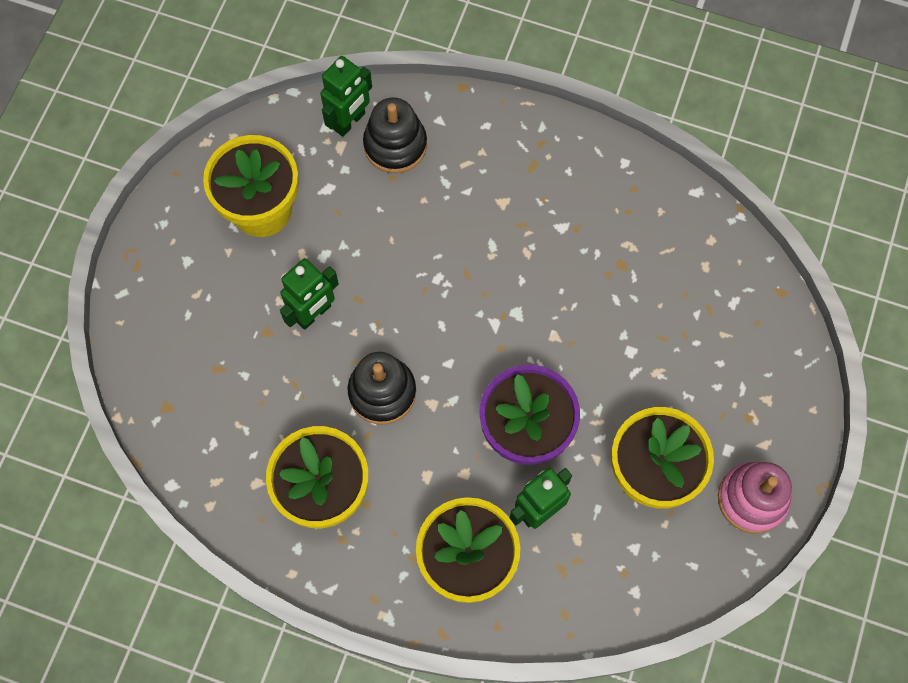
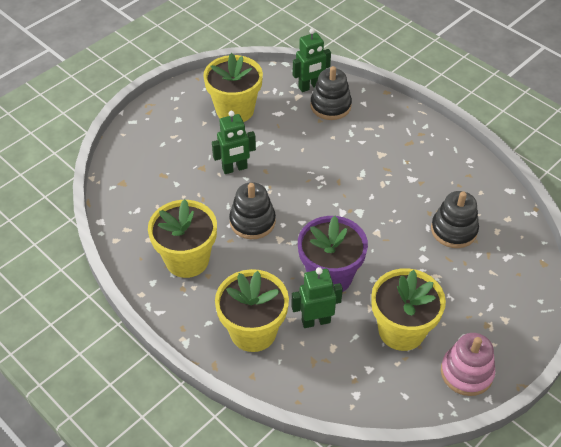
camera: 25 degrees right, 20 degrees down
(651, 289) = (454, 230): none -> black stacking toy

